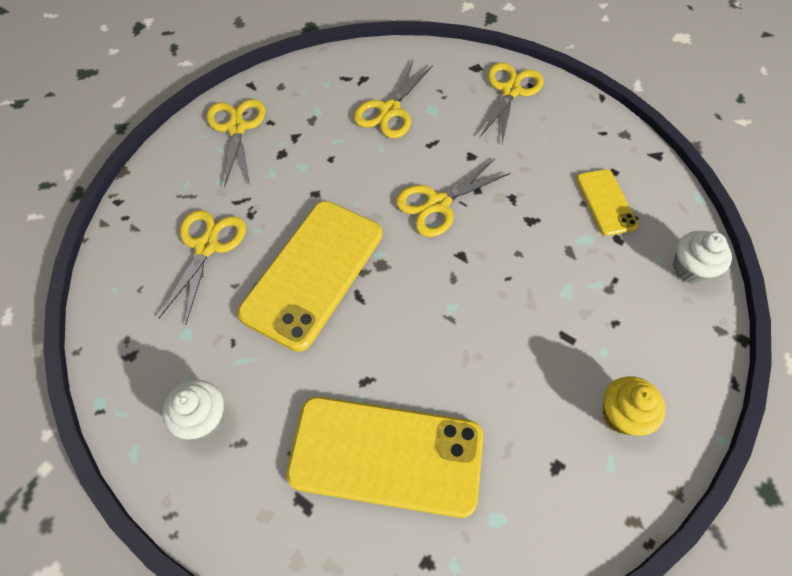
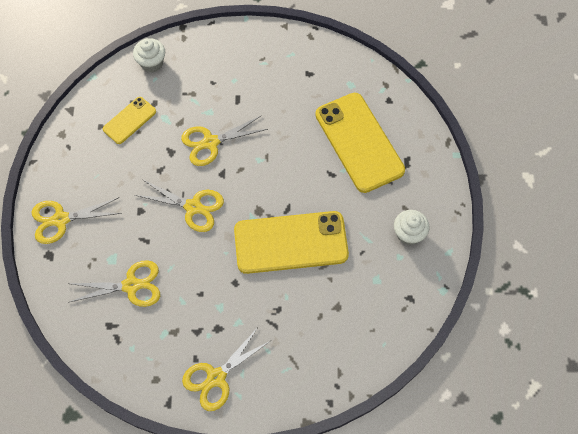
camera: 125 degrees left, 5 degrees up
(207, 246) = (318, 316): yellow scissors -> yellow scissors (210, 142)
(622, 415) = (263, 59): yellow cupcake -> none

